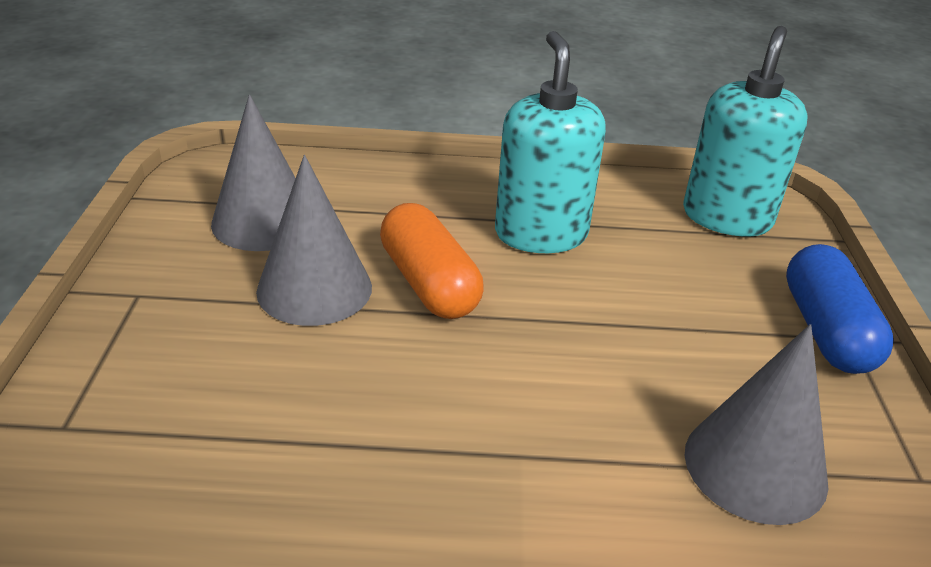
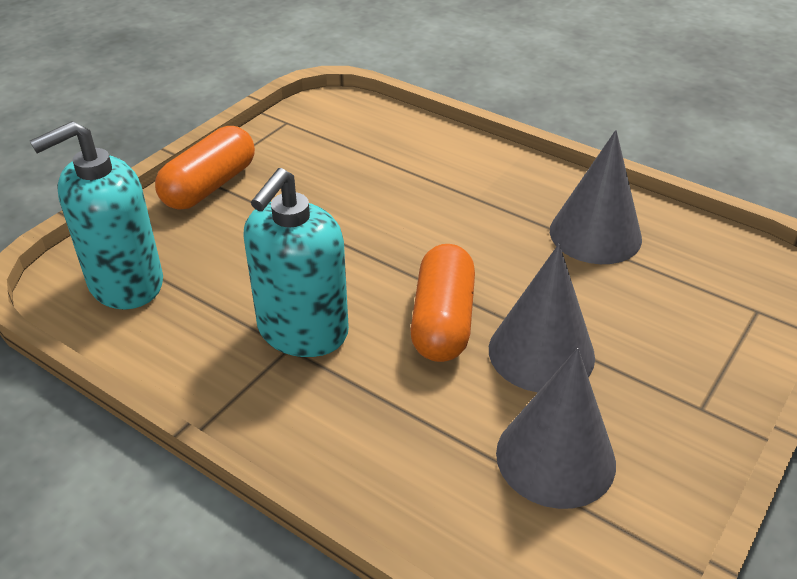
camera: 145 degrees left, 5 degrees up
(755, 466) = (358, 151): grey cone -> grey cone (595, 234)
(826, 330) = (209, 186): blue capsule -> orange capsule

